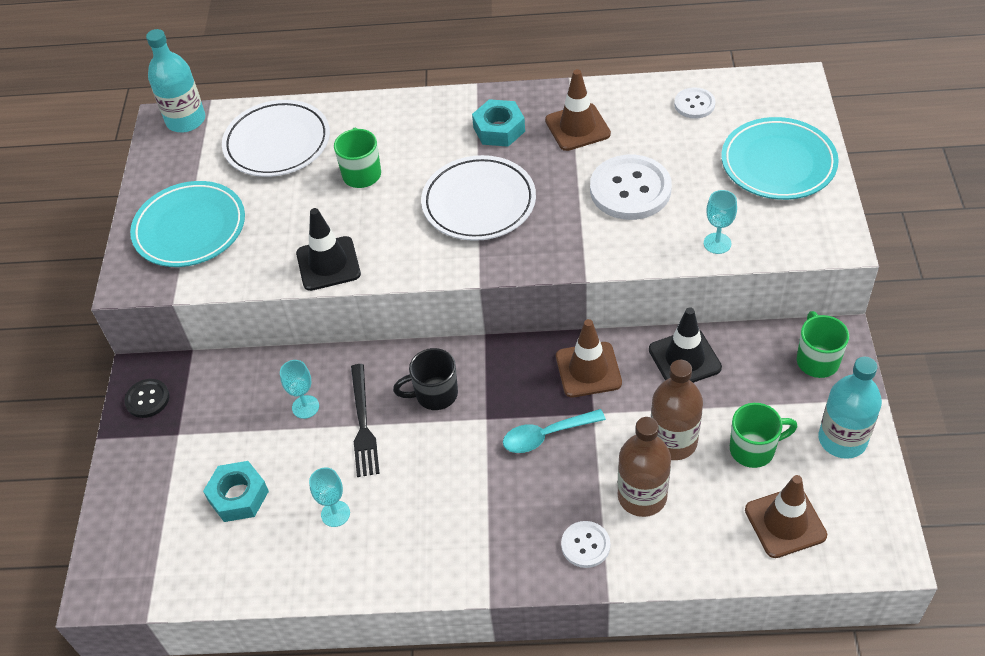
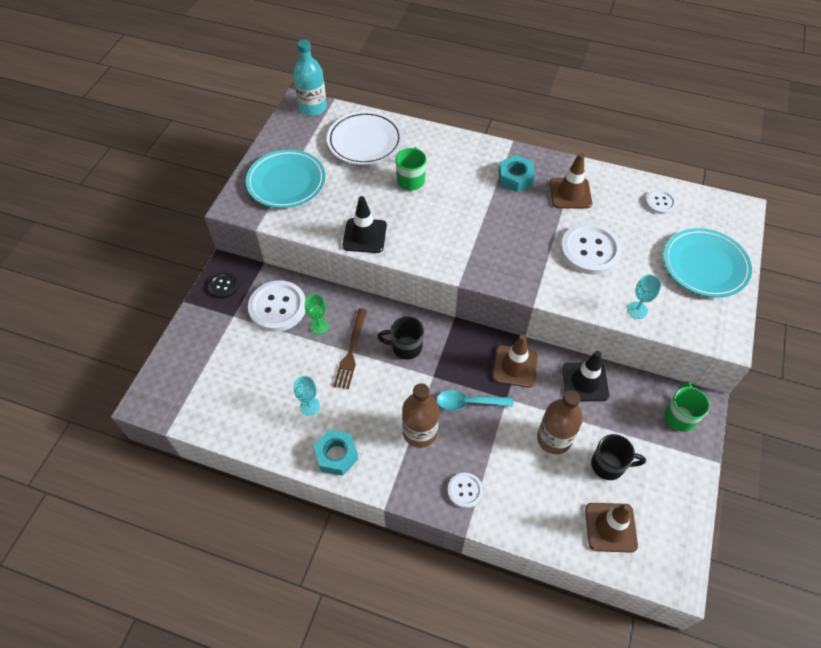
camera: 15 degrees right, 5 degrees up
(237, 401) = (277, 307): none -> white button
(238, 496) = (254, 371): turquoise nut -> turquoise nut (336, 455)
(305, 407) = (319, 326): turquoise goblet -> green goblet
(363, 424) = (351, 351): black fork -> brown fork
(479, 203) = (481, 226): white plate -> none
(642, 496) = (517, 470): brown bottle -> brown bottle (420, 432)
(754, 449) = (609, 465): green mug -> black mug
(842, 439) = (675, 481): turquoise bottle -> none

